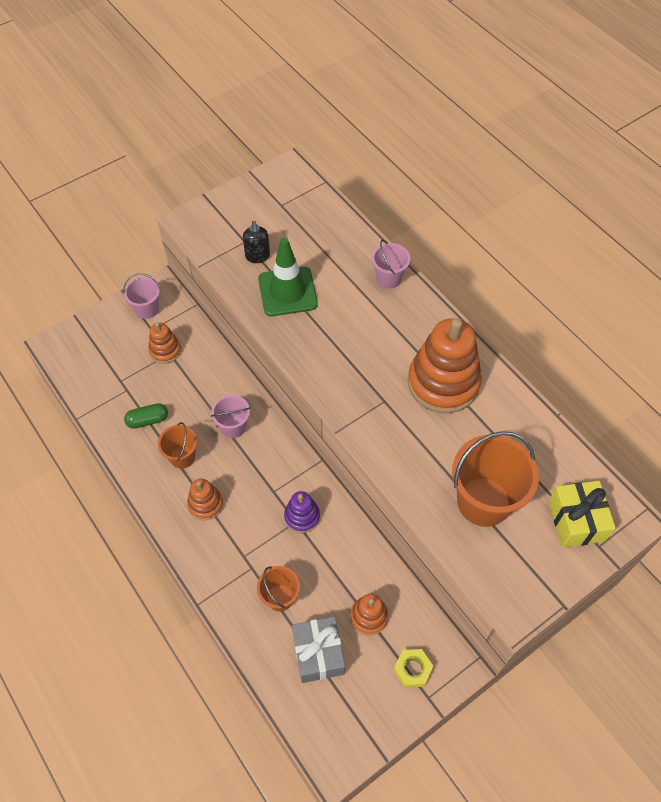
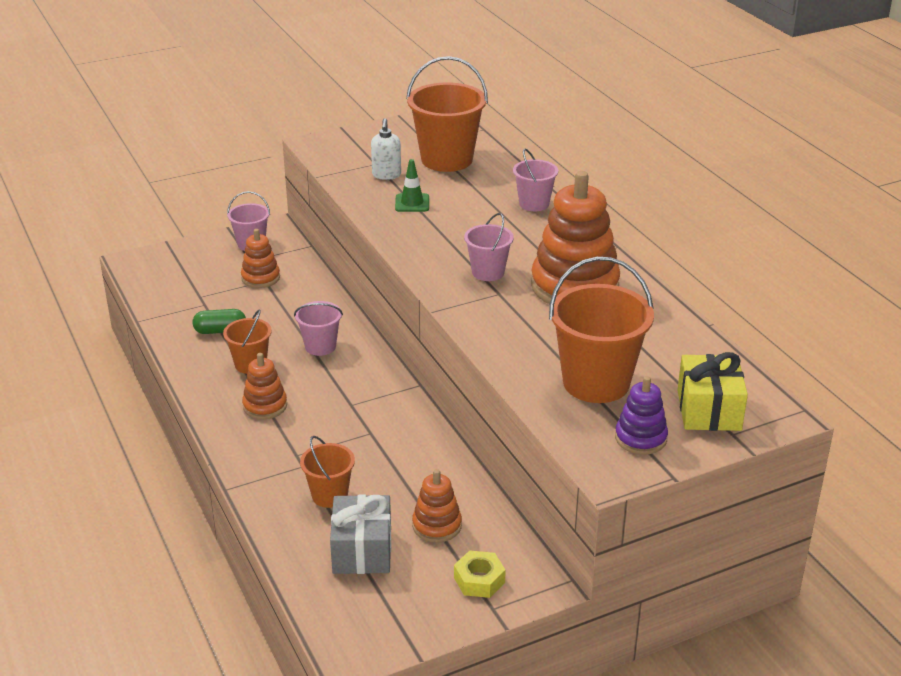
camera: 10 degrees right, 25 degrees down
(257, 256) = (386, 175): black soap dispenser -> white soap dispenser
(287, 292) = (412, 203): green traffic cone -> green traffic cone, size x0.53
(302, 516) = (379, 429): purple stacking toy -> purple stacking toy (640, 438)
(304, 228) = (447, 159): none -> orange bucket
(370, 375) = (488, 272): none -> pink bucket

